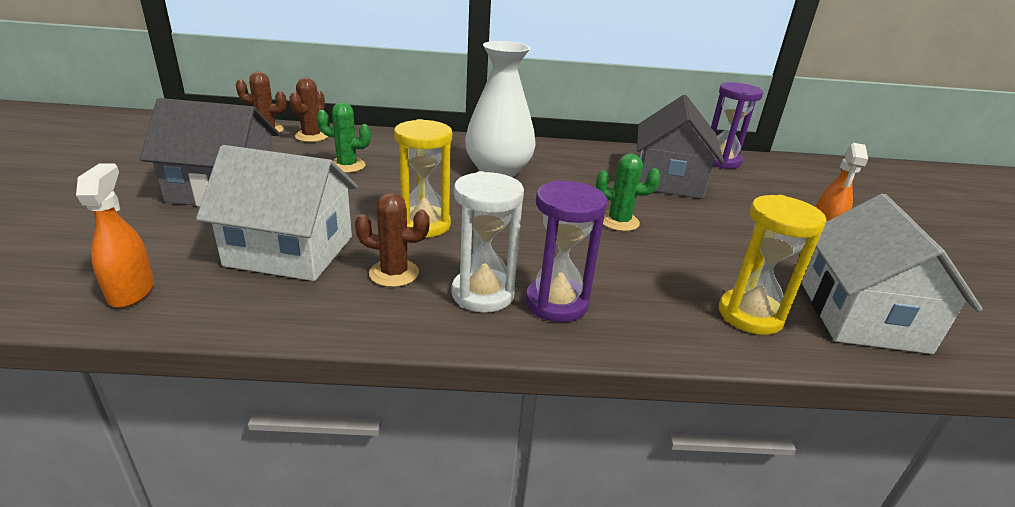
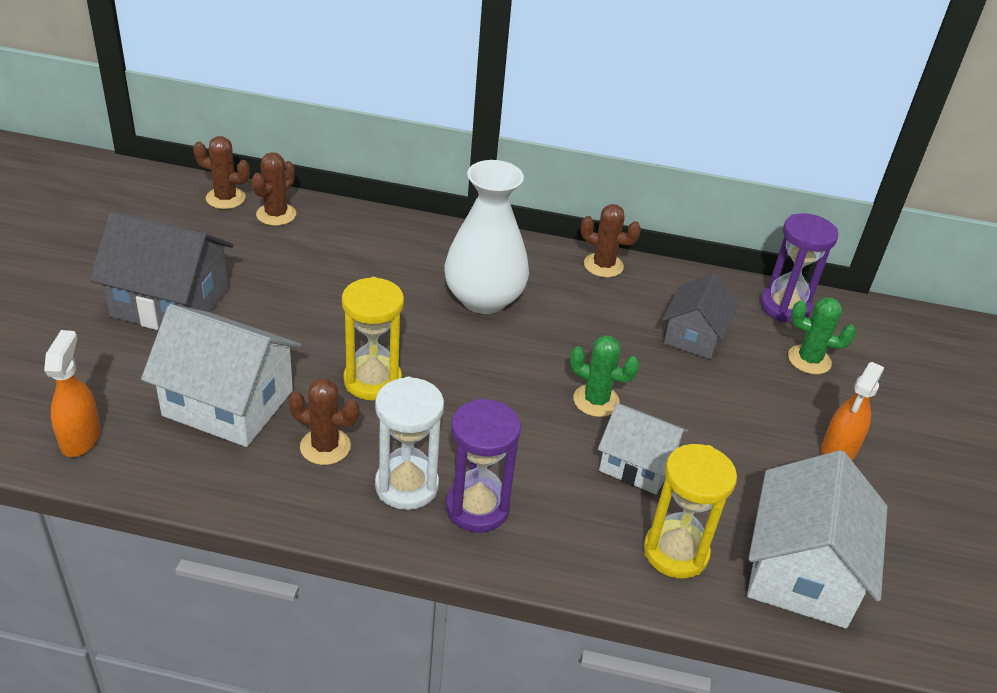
camera: 10 degrees right, 10 degrees up
(347, 166) = (308, 273): green cactus -> green cactus (809, 360)
(579, 148) = (603, 265): none -> brown cactus
(669, 180) = (694, 336): grey house -> grey house, size x0.63
(677, 258) = (637, 464): none -> white house

